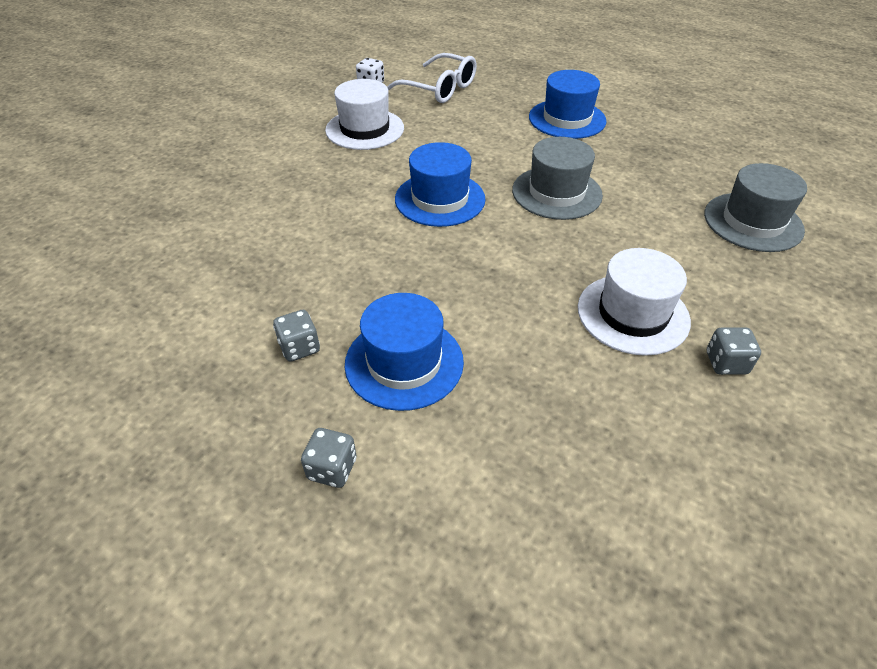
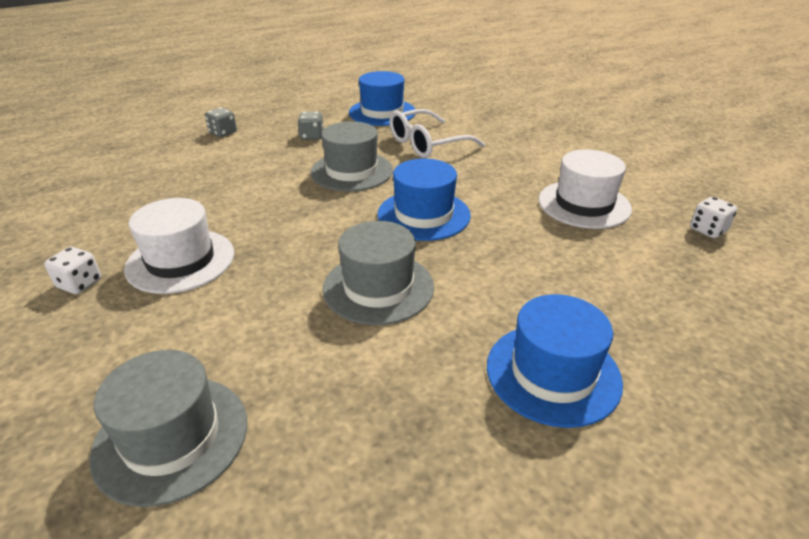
camera: 115 degrees right, 10 degrees down
(383, 271) = (351, 171): none -> grey hat
(404, 362) = (261, 161): blue hat -> blue hat (382, 112)
(439, 89) = (687, 279): white glasses -> white glasses (427, 144)
(726, 363) = (79, 284): grey dice -> white dice

